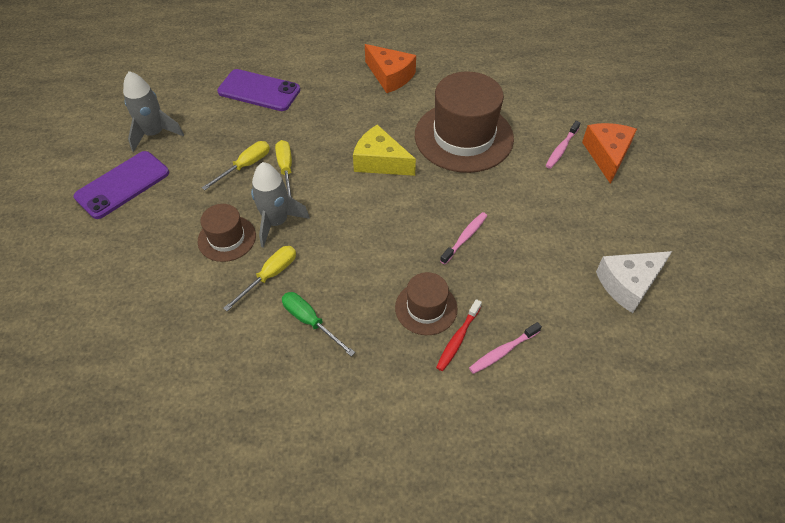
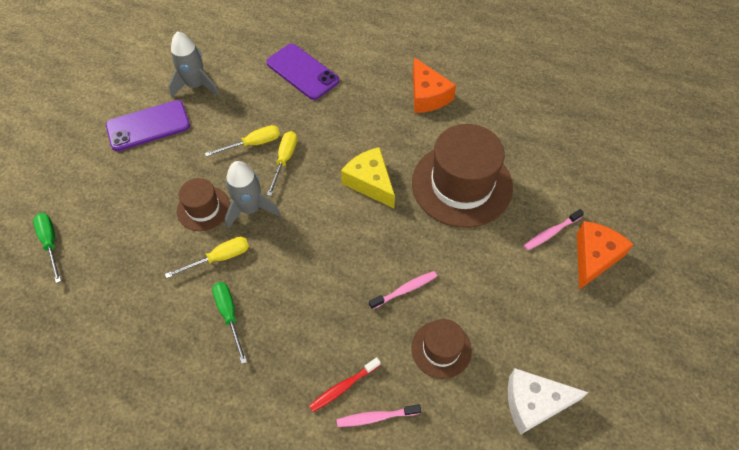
camera: 25 degrees right, 5 degrees up
(72, 329) = (51, 243): none -> green screwdriver
(426, 308) = (332, 345): brown hat -> brown hat (441, 349)

